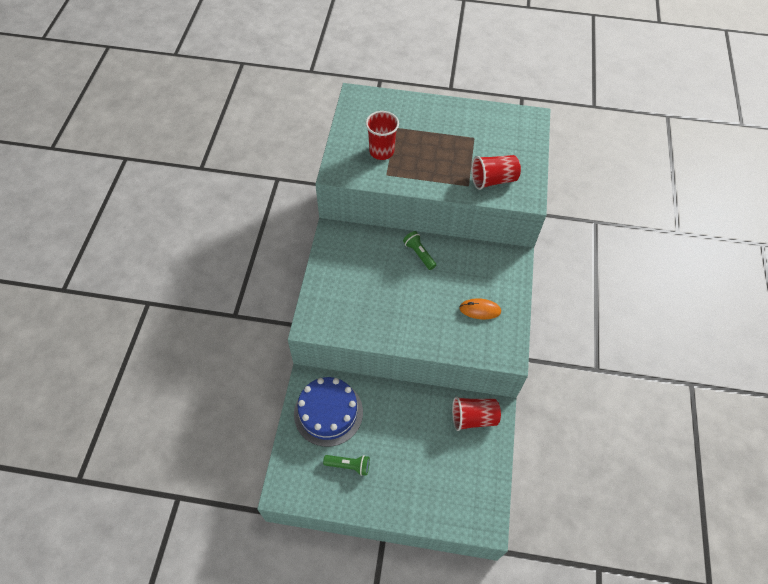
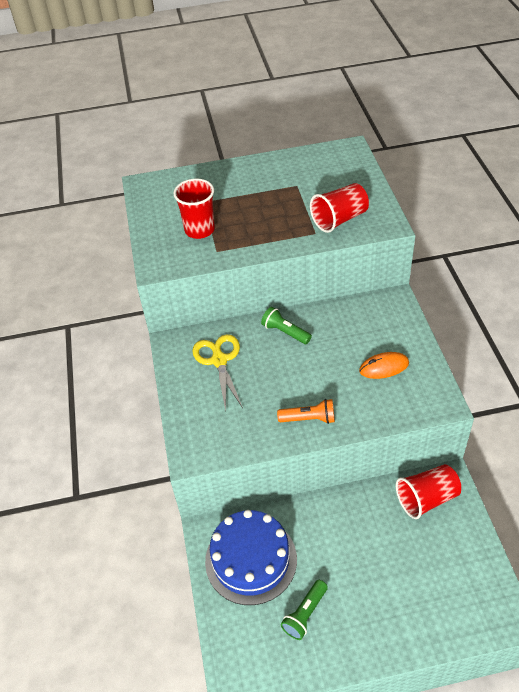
camera: 15 degrees left, 10 degrees down
(349, 465) = (305, 614): green flashlight -> green flashlight turned 135 degrees clockwise
(360, 259) = (219, 360): none -> yellow scissors
(405, 329) = (309, 419): none -> orange flashlight

